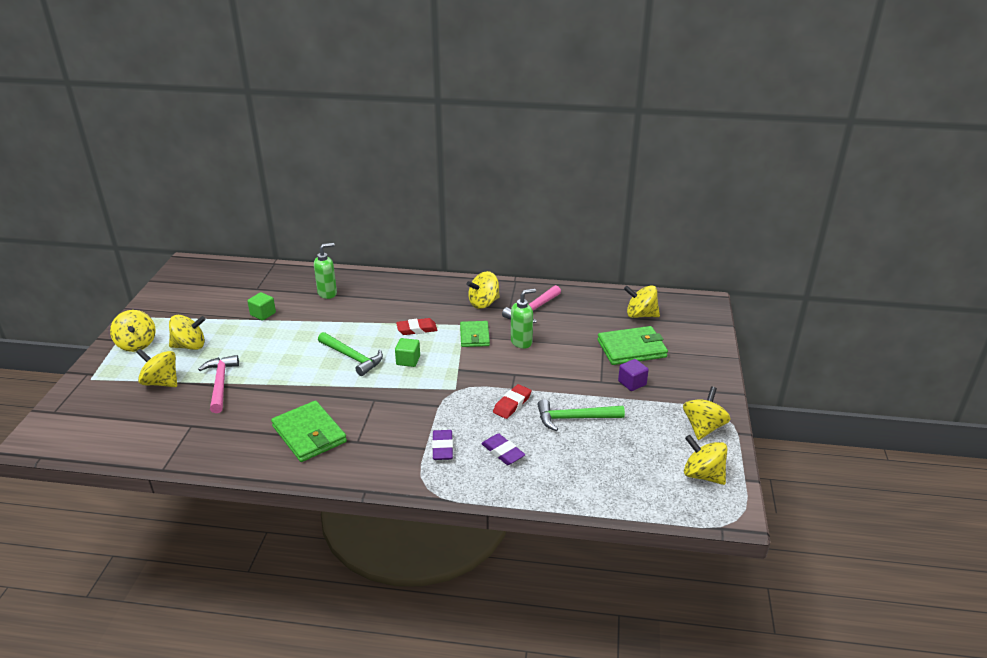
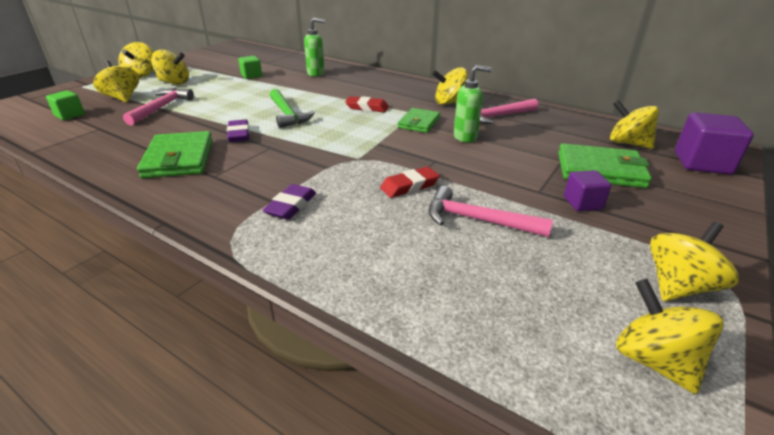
camera: 25 degrees right, 0 degrees up
(408, 360) = (335, 126): green cube -> green cube (70, 115)
(502, 452) = (355, 230): purple eraser -> purple eraser (239, 134)
(574, 418) = (477, 220): green hammer -> pink hammer
(694, 322) = (702, 163): none -> purple cube

